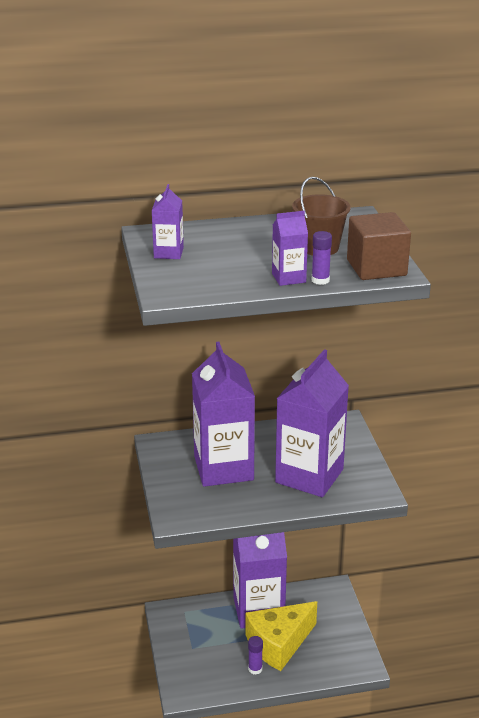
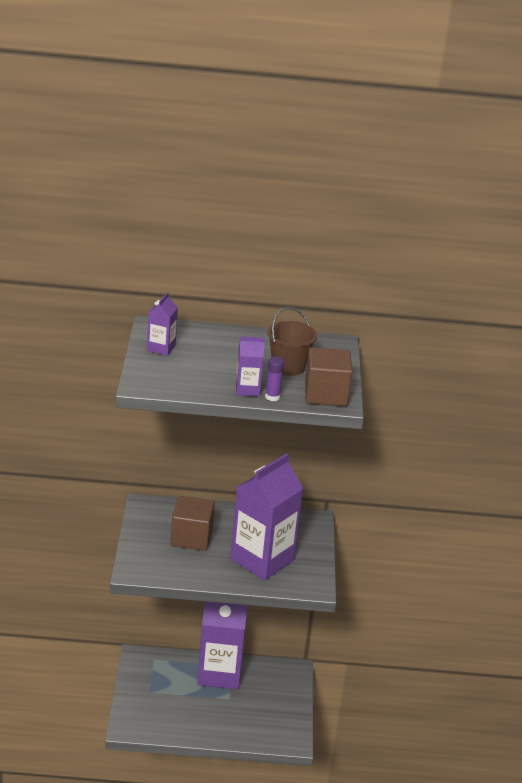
camera: 10 degrees right, 0 degrees up
(223, 468) = (191, 537): purple carton -> brown cube
(255, 669) = (197, 722): purple glue stick -> none
(279, 644) = (226, 706): yellow cheese -> none

